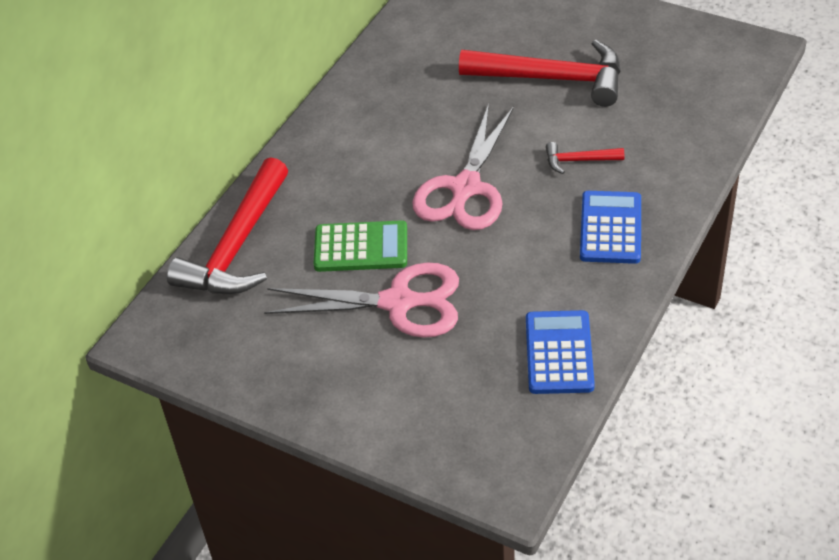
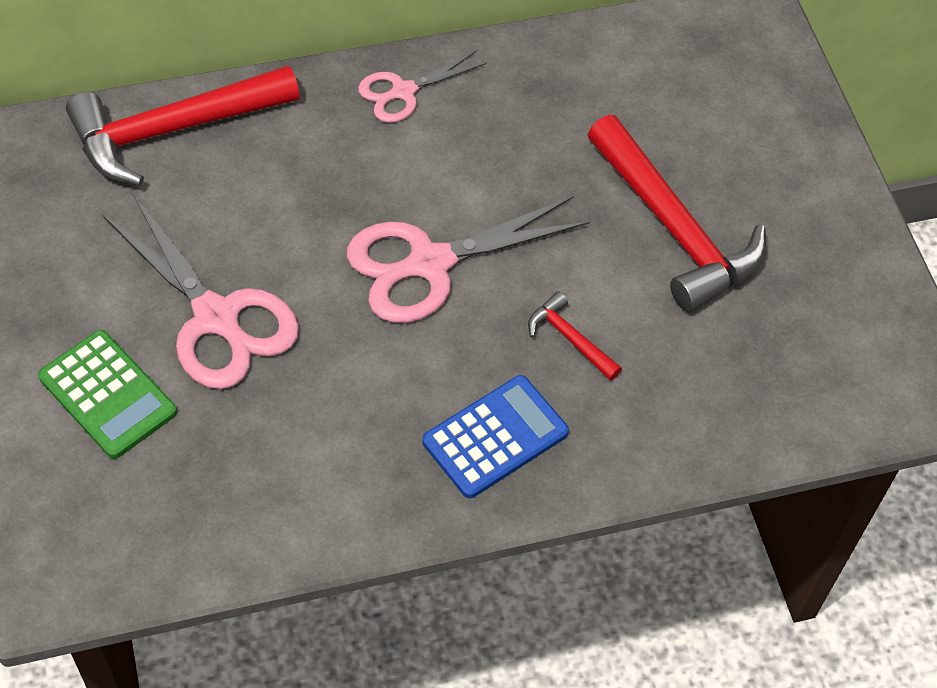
camera: 40 degrees right, 10 degrees up
(333, 130) = (403, 92): none -> pink scissors
(361, 247) = (262, 232): green calculator -> green calculator (108, 395)
(559, 353) = (270, 509): blue calculator -> none

